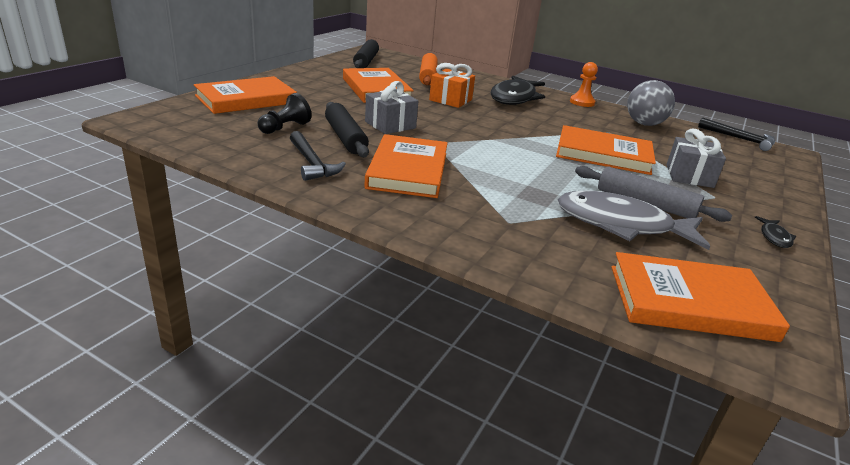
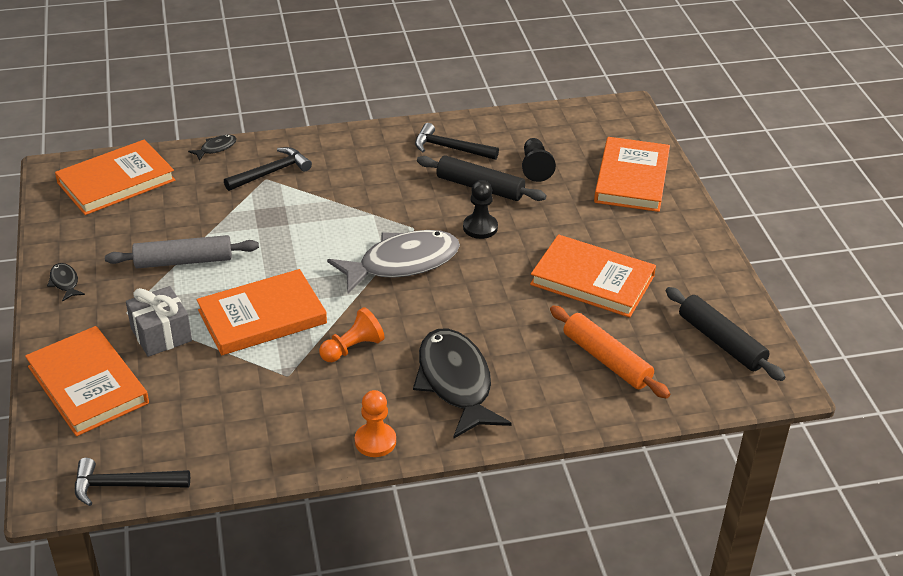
camera: 140 degrees right, 10 degrees up
(390, 125) = (480, 227): grey gift -> black pawn
(408, 170) = (385, 183): orange book -> orange book (88, 385)
(450, 100) = (503, 317): orange gift -> none
(497, 224) = (271, 172): none -> black hammer
(532, 276) = (216, 148): none -> black fish
(556, 124) = (352, 348): none -> orange pawn
(621, 225) = (189, 223): grey fish -> grey fish (402, 263)
(644, 124) = (261, 433): grey ball -> none

